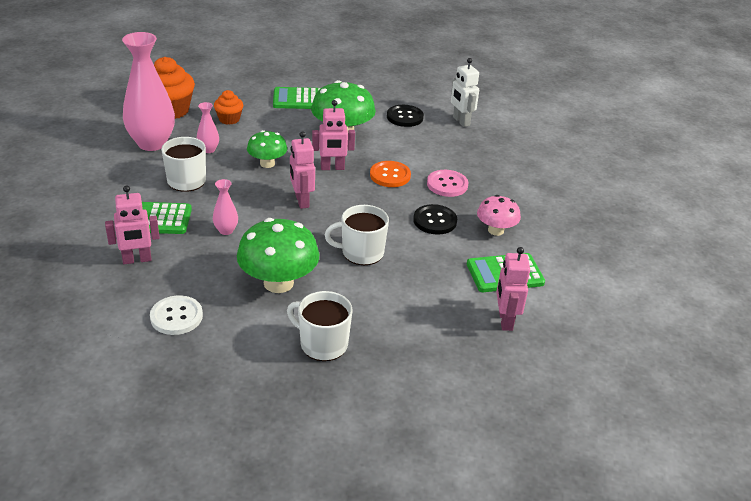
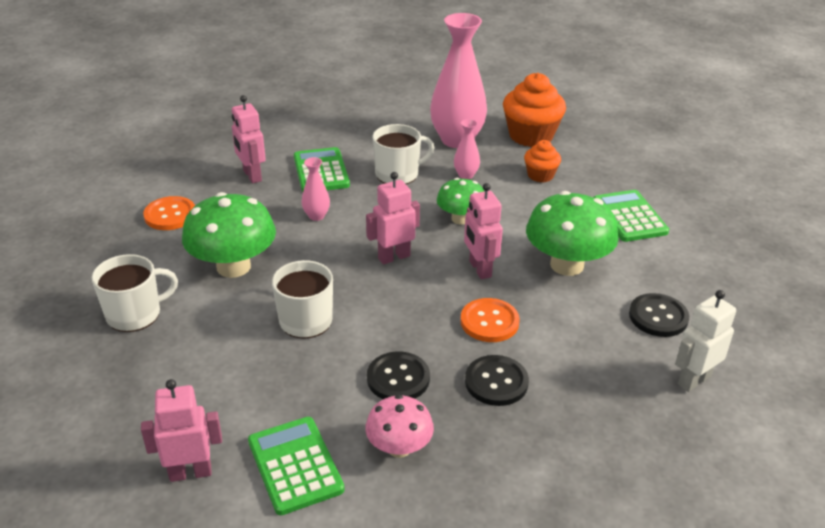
camera: 80 degrees right, 0 degrees up
(176, 317) = (170, 215): white button -> orange button
(322, 344) = (135, 314): white mug -> white mug turned 45 degrees clockwise
(447, 184) = (496, 382): pink button -> black button

